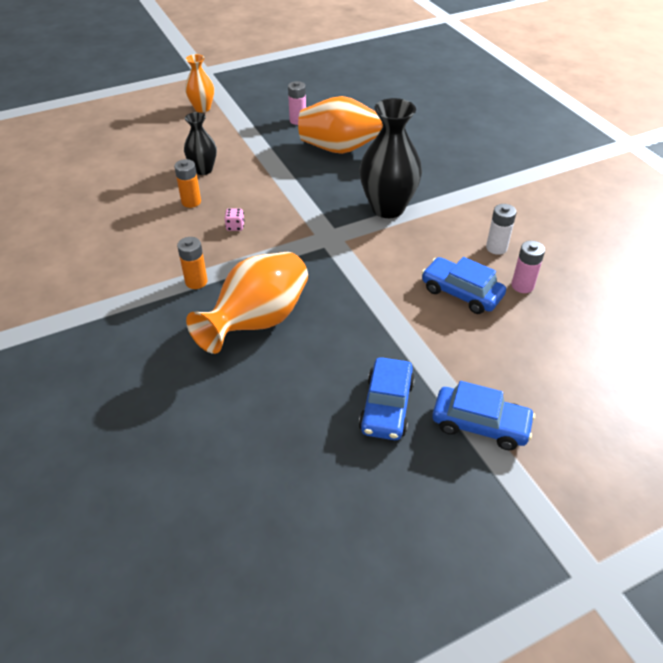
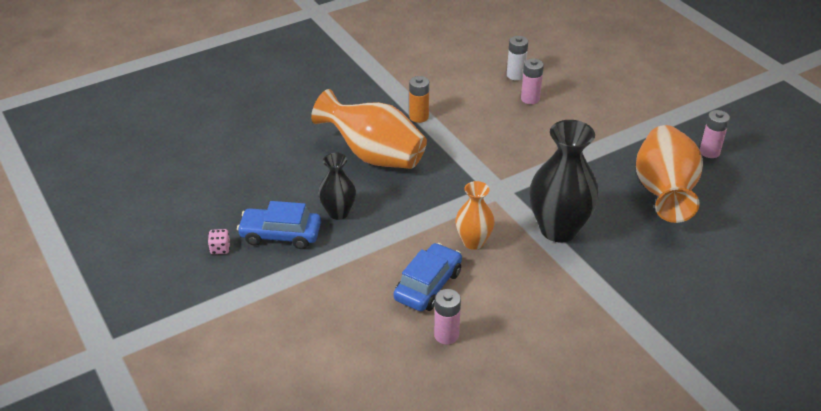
camera: 85 degrees right, 5 degrees down
(191, 202) = (530, 99): orange battery -> pink battery
(202, 108) = (701, 83): orange vase -> orange vase (473, 242)
(203, 170) = (585, 99): black vase -> black vase (338, 212)
(235, 226) = (499, 129): pink dice -> pink dice (220, 248)
(480, 424) = (260, 292): blue car -> none
(496, 248) = (508, 317): white battery -> white battery (515, 75)

